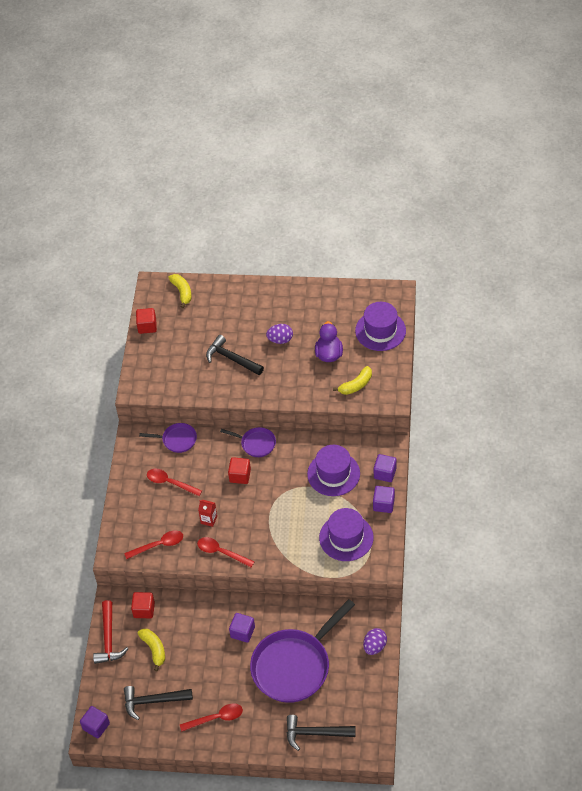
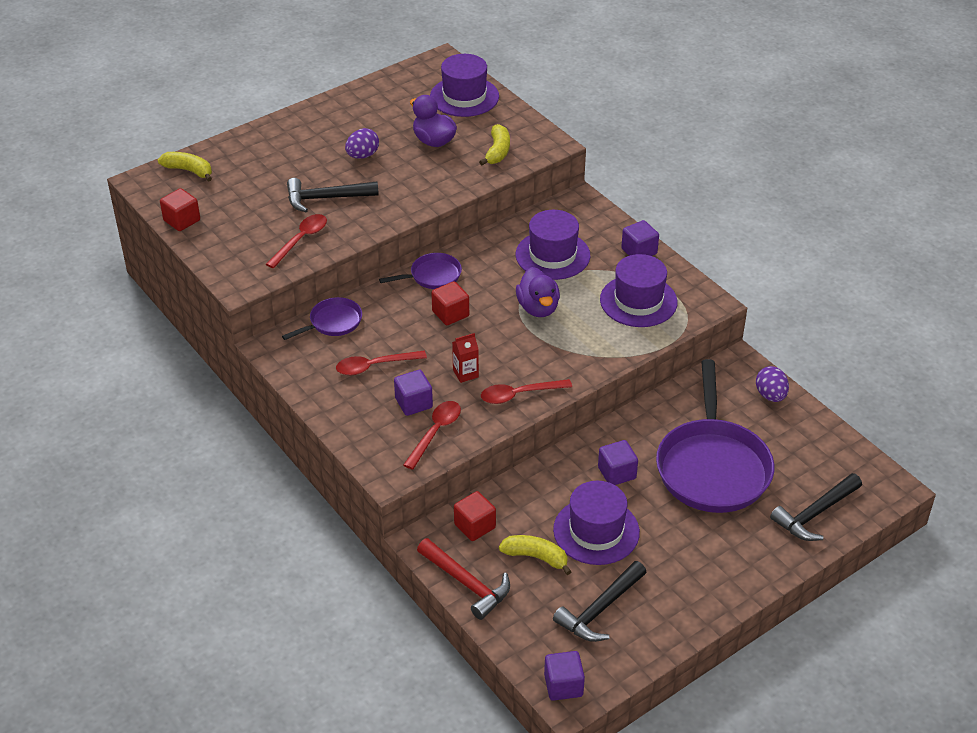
camera: 45 degrees left, 10 degrees down
(197, 657) = (596, 531): none -> purple hat
(216, 718) = (693, 575): red spoon -> red spoon (301, 240)
(288, 504) = (538, 308): none -> purple duck
(385, 473) = (605, 225): purple cube -> purple cube (413, 403)

